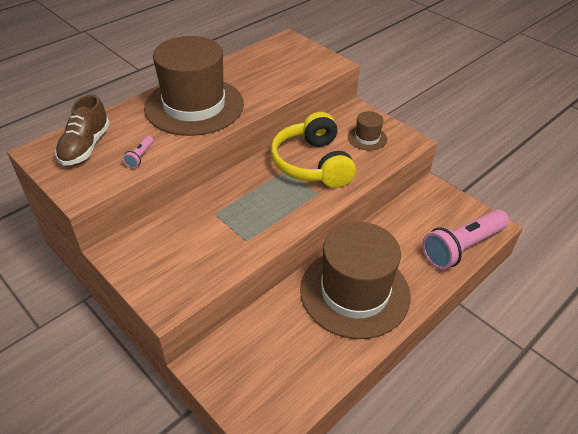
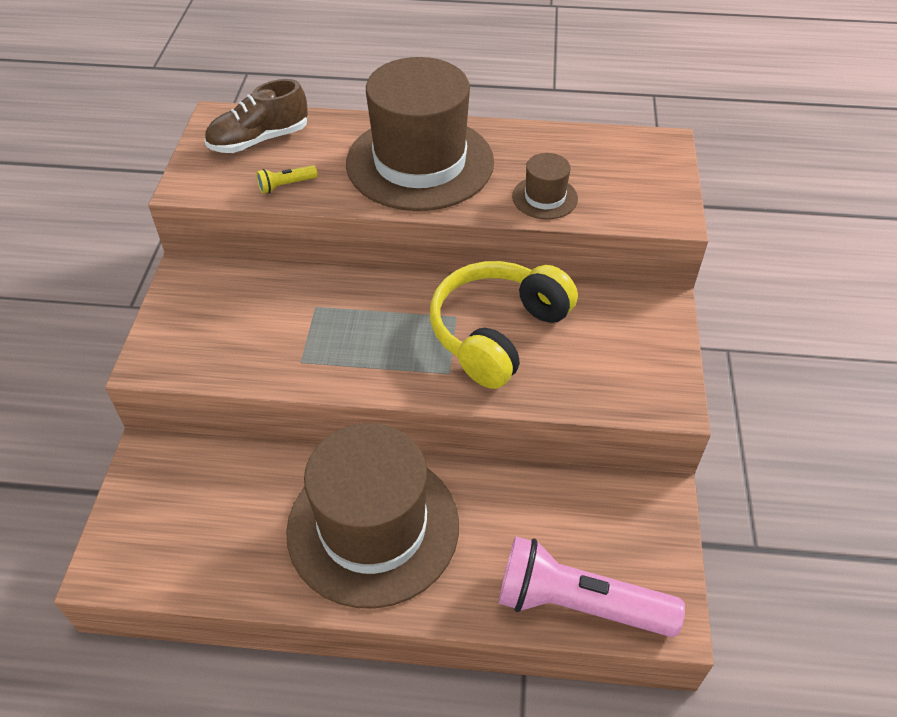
camera: 50 degrees right, 5 degrees up
(140, 157) = (286, 185): pink flashlight -> yellow flashlight
(367, 138) = (617, 353): brown hat -> brown hat (544, 197)

